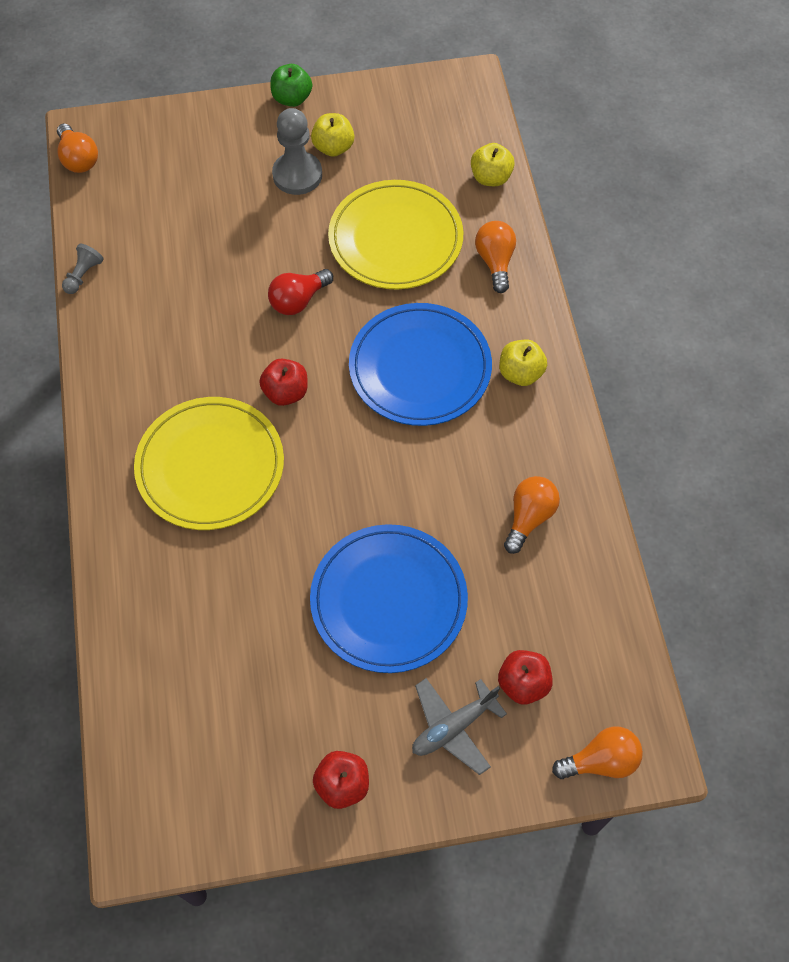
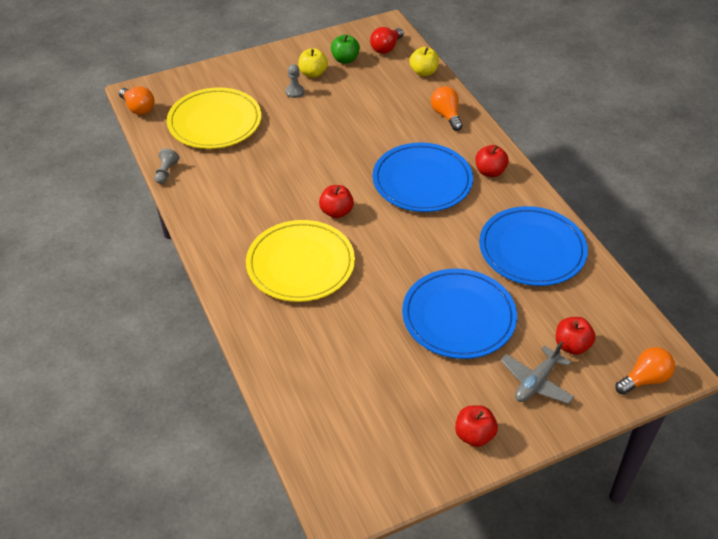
camera: 15 degrees left, 15 degrees down
(292, 98) = (274, 52): green apple -> green apple (345, 59)
(297, 175) = (294, 92): grey pawn -> grey pawn, size x0.54
(298, 300) = (324, 159): red light bulb -> red light bulb (386, 48)
(395, 239) = (375, 114): yellow plate -> yellow plate (215, 122)
(520, 373) = (490, 171): yellow apple -> red apple
(529, 517) = (532, 249): orange light bulb -> blue plate

